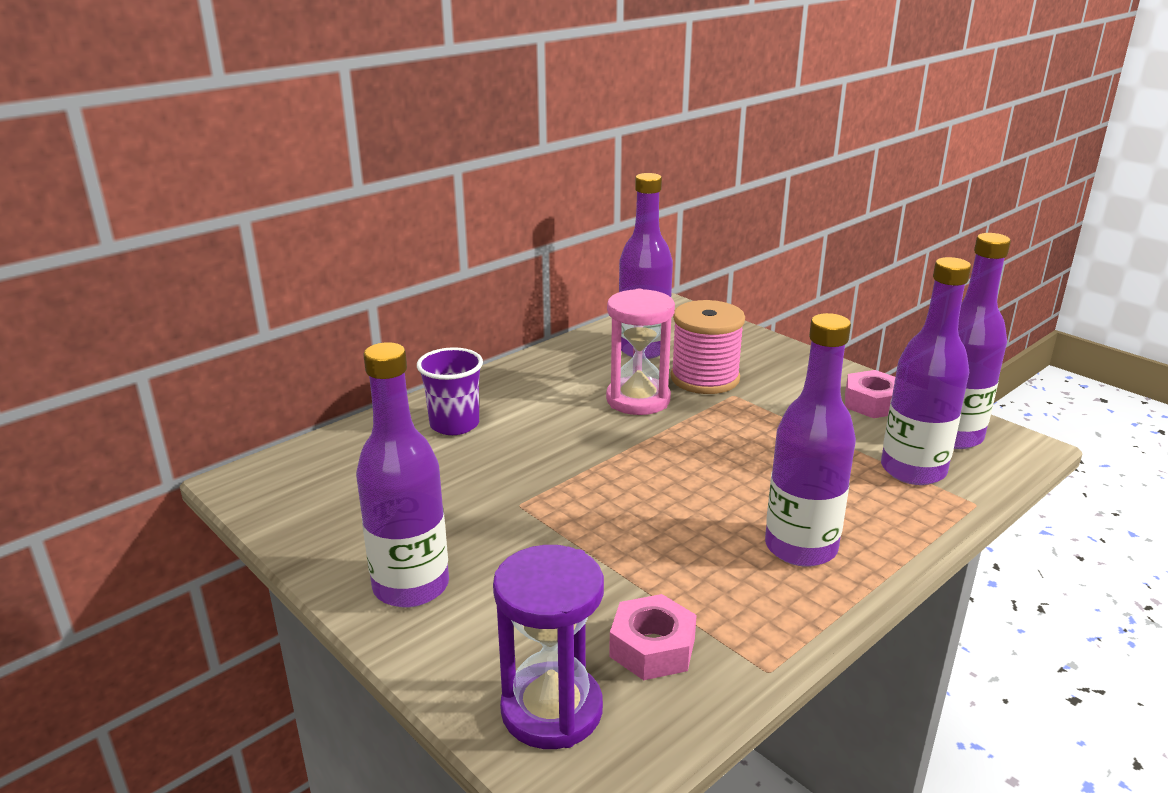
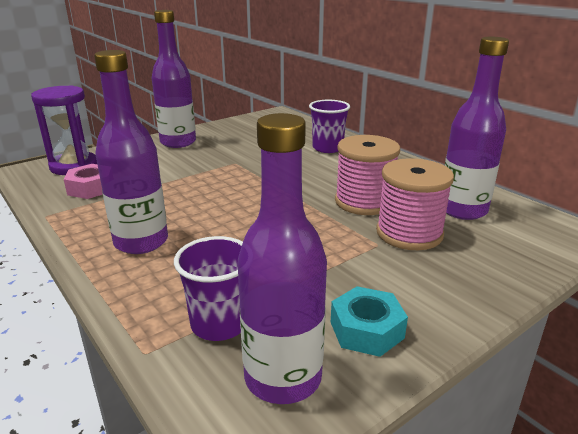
camera: 95 degrees right, 0 degrees up
(638, 400) = (364, 202): pink hourglass -> pink spool
(872, 403) = (366, 330): pink nut -> turquoise nut
(913, 470) = (219, 324): purple bottle -> purple cup

